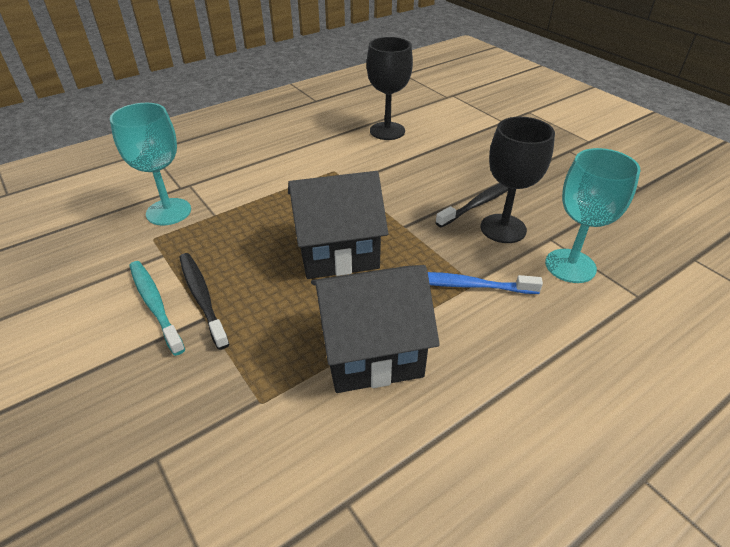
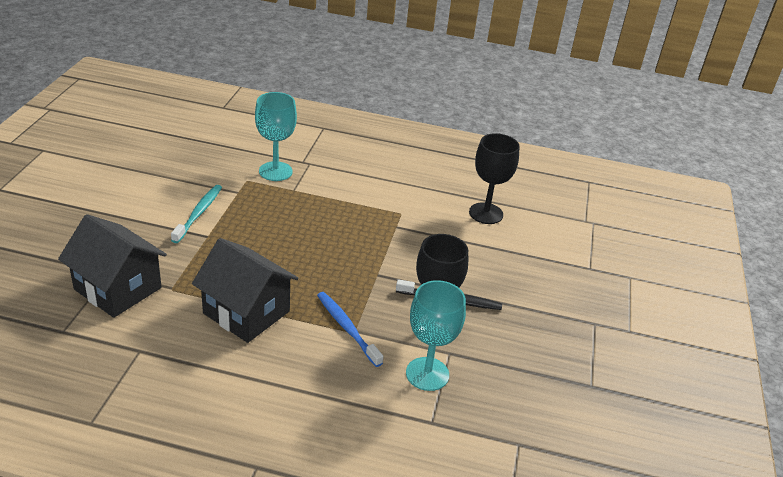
camera: 45 degrees right, 5 degrees down
(202, 297) = (221, 226): black toothbrush -> none
(337, 251) = (317, 257): black house -> black house (118, 288)

